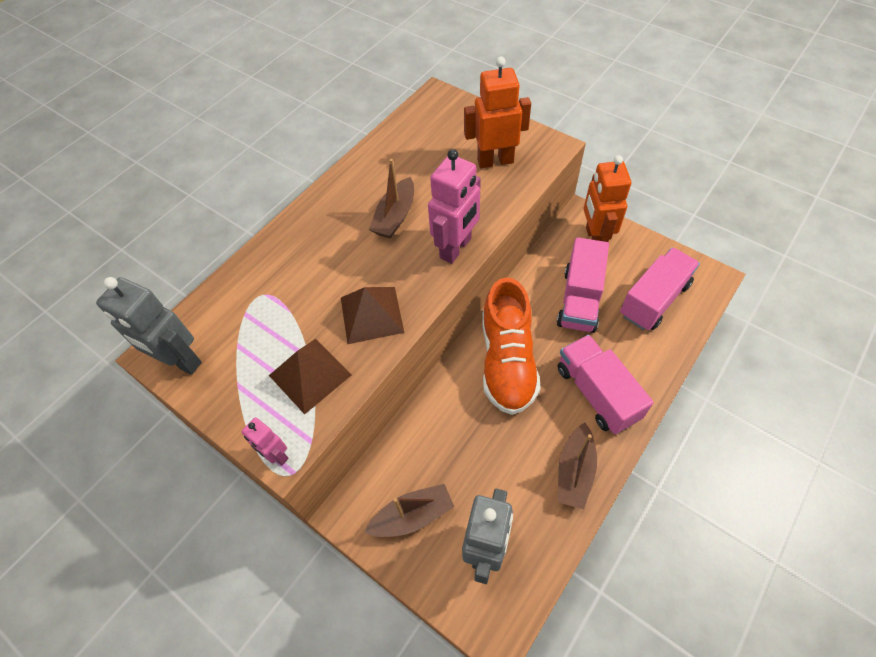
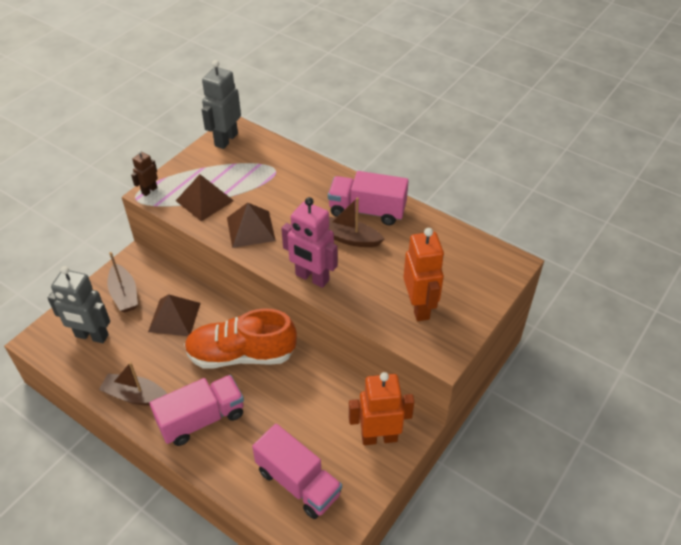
camera: 85 degrees right, 10 degrees down
(276, 455) = (149, 190): pink robot -> brown robot
(452, 442) = (174, 317): none -> brown pyramid
(579, 300) = (302, 415): pink truck -> pink truck (367, 211)

